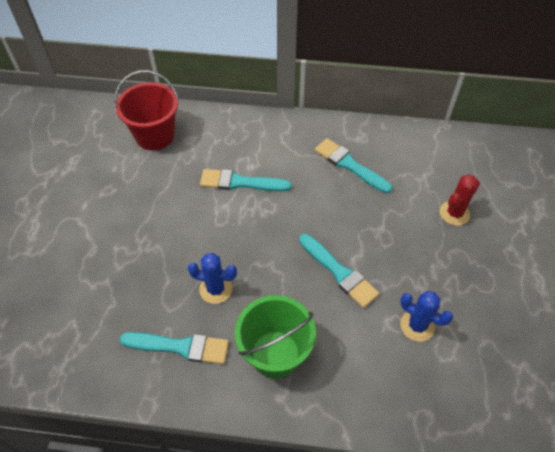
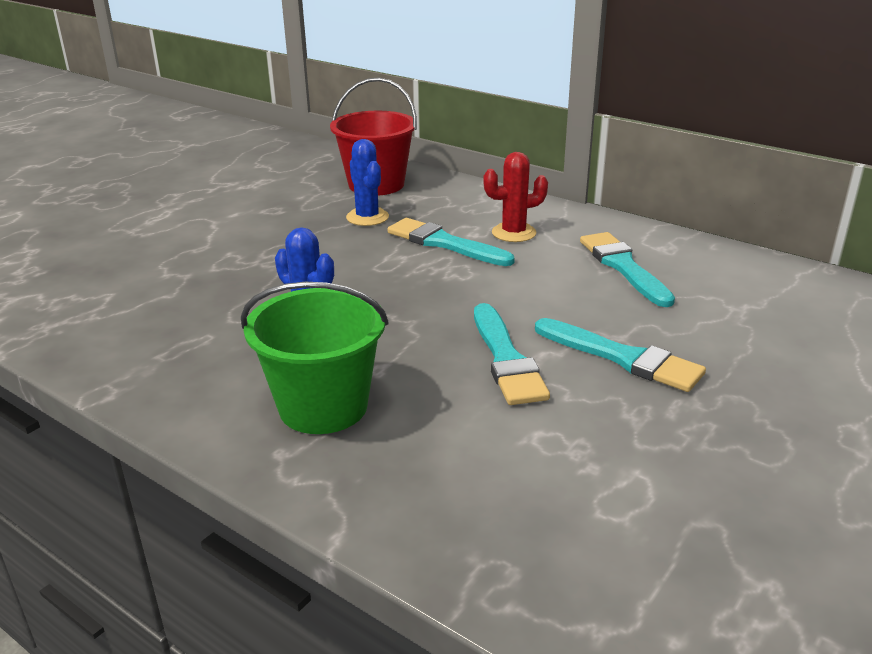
camera: 30 degrees right, 25 degrees down
(180, 347) = (204, 355): turquoise brush -> turquoise brush (622, 357)
(417, 326) = (587, 457): blue cactus -> blue cactus (367, 217)
(454, 213) = (769, 357): red cactus -> red cactus (514, 233)

